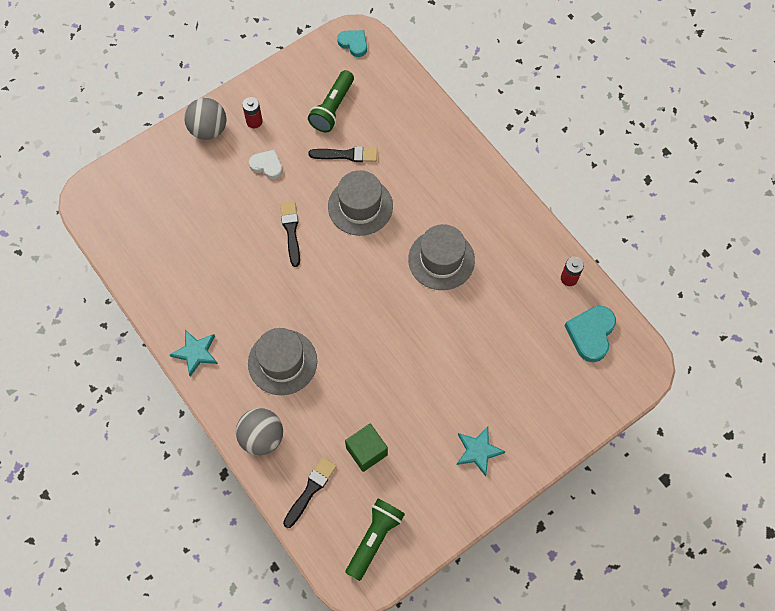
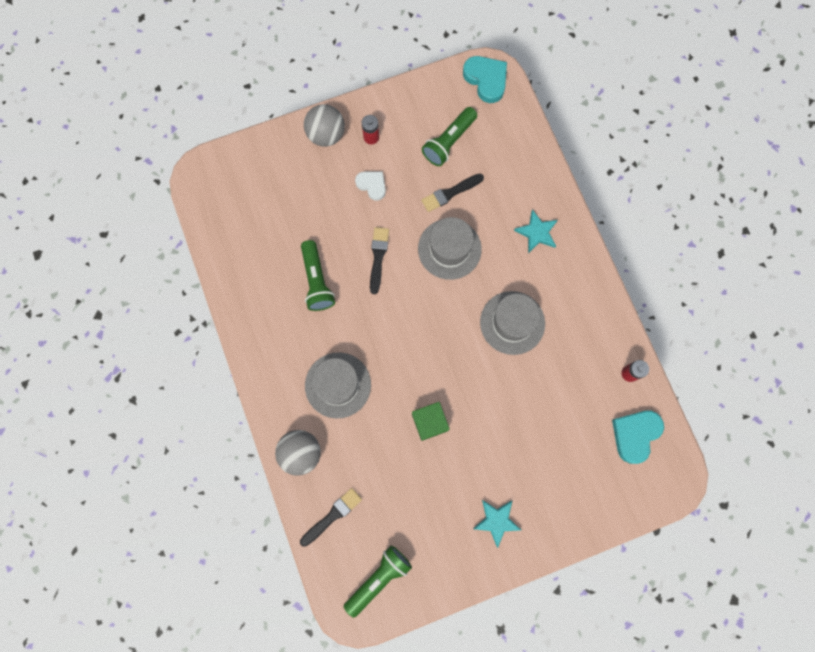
camera: 15 degrees right, 10 degrees up
(196, 353) = (261, 355): turquoise star -> turquoise star (537, 232)
(235, 268) = (317, 281): none -> green flashlight
(347, 155) = (450, 193): black brush -> black brush turned 135 degrees clockwise
(353, 44) = (486, 80): turquoise heart -> turquoise heart, size x1.55
(366, 451) = (393, 492): green cube -> green cube (429, 422)

